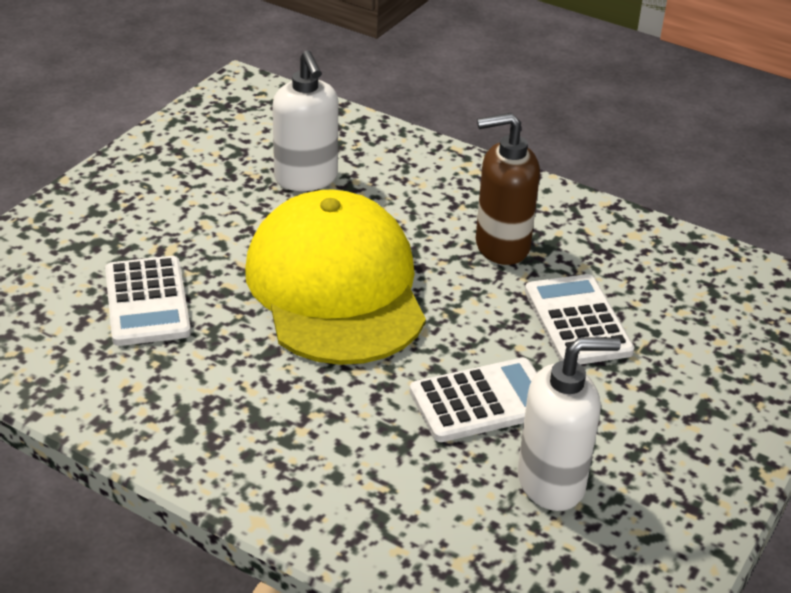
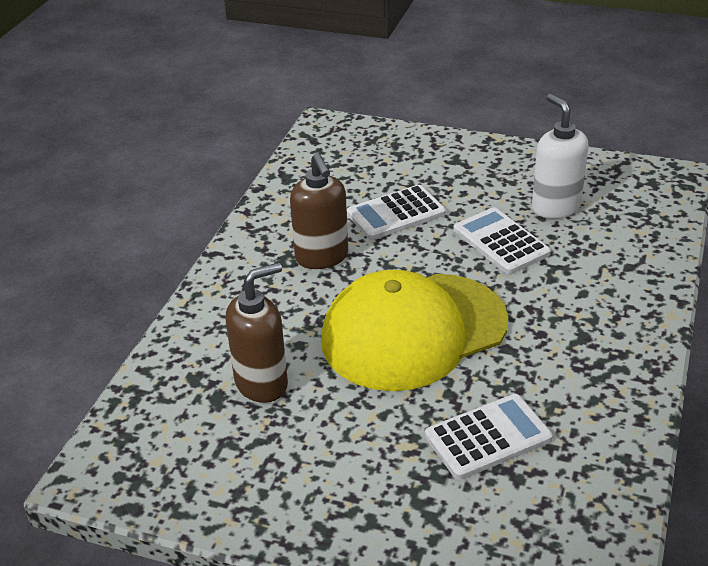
camera: 100 degrees left, 0 degrees up
(306, 179) = (262, 383): white soap dispenser -> brown soap dispenser

